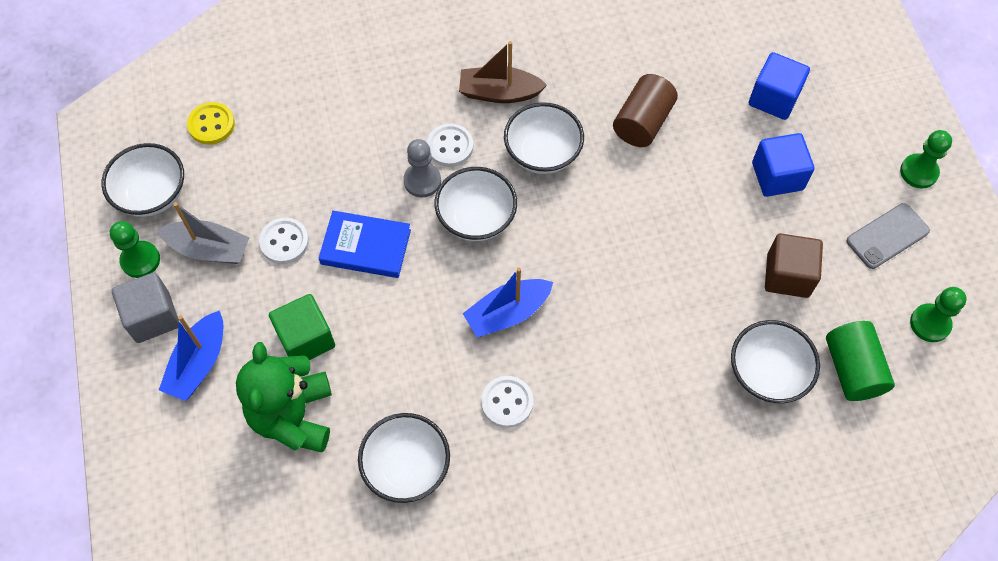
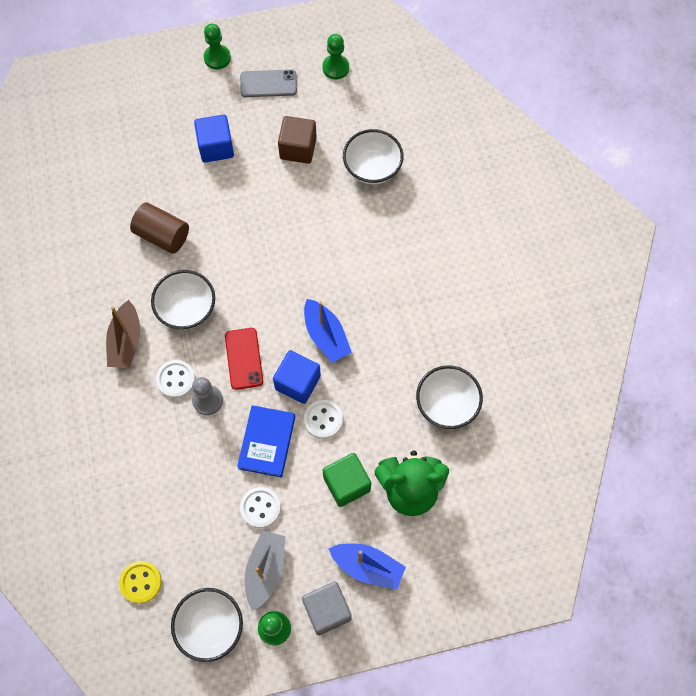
camera: 90 degrees left, 5 degrees up
(476, 218) = (244, 358): white bowl -> red phone
(507, 402) = (396, 336): white button -> white button (323, 419)
(774, 98) = (147, 143): blue cube -> blue cube (297, 382)
(852, 369) = (369, 117): green cylinder -> none
(887, 236) = (268, 84): grey phone -> grey phone turned 60 degrees counterclockwise

